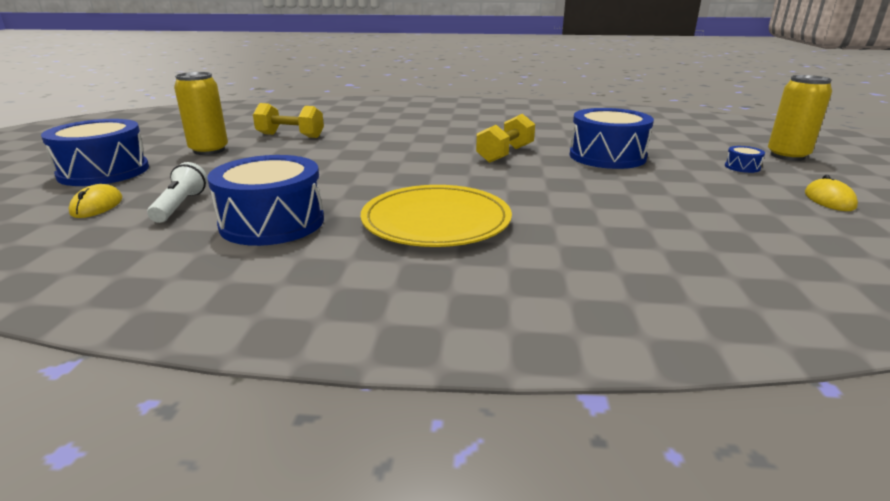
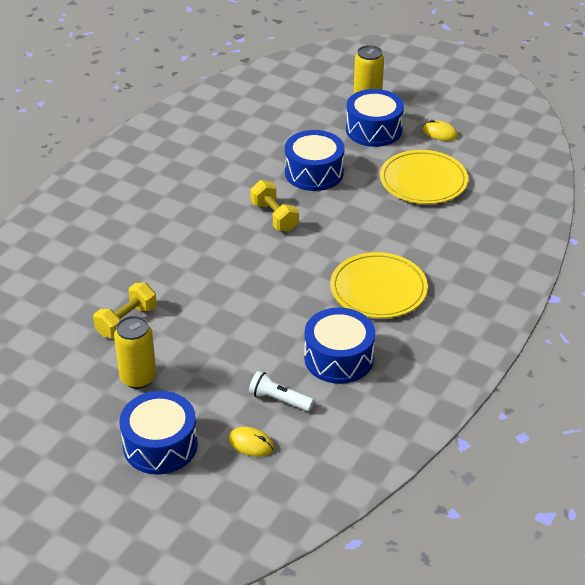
camera: 65 degrees left, 15 degrees up
(707, 207) = (423, 180): none -> yellow plate
(742, 167) = (373, 130): blue drum -> blue drum, size x2.45

